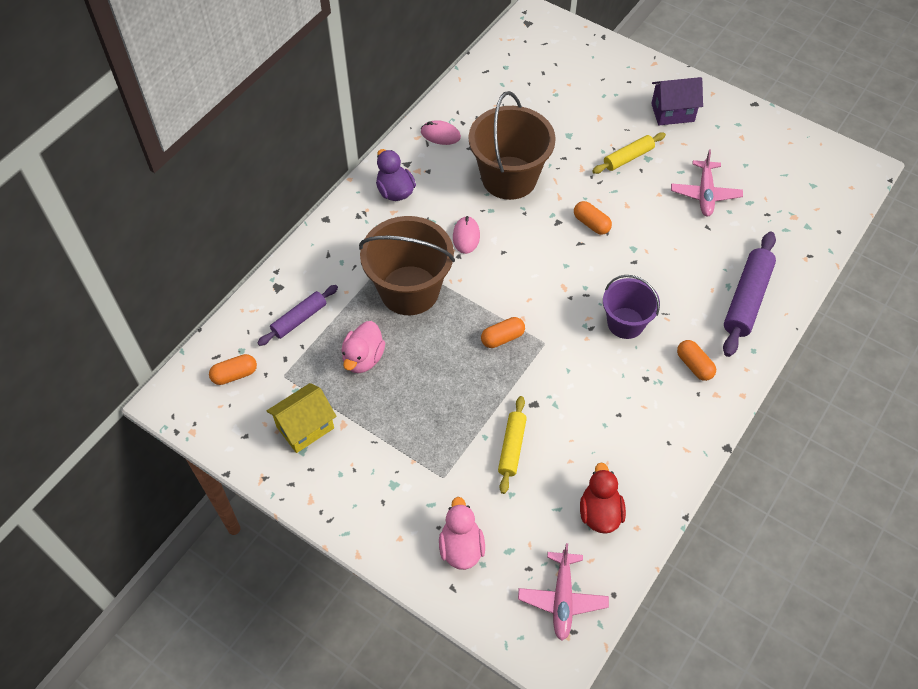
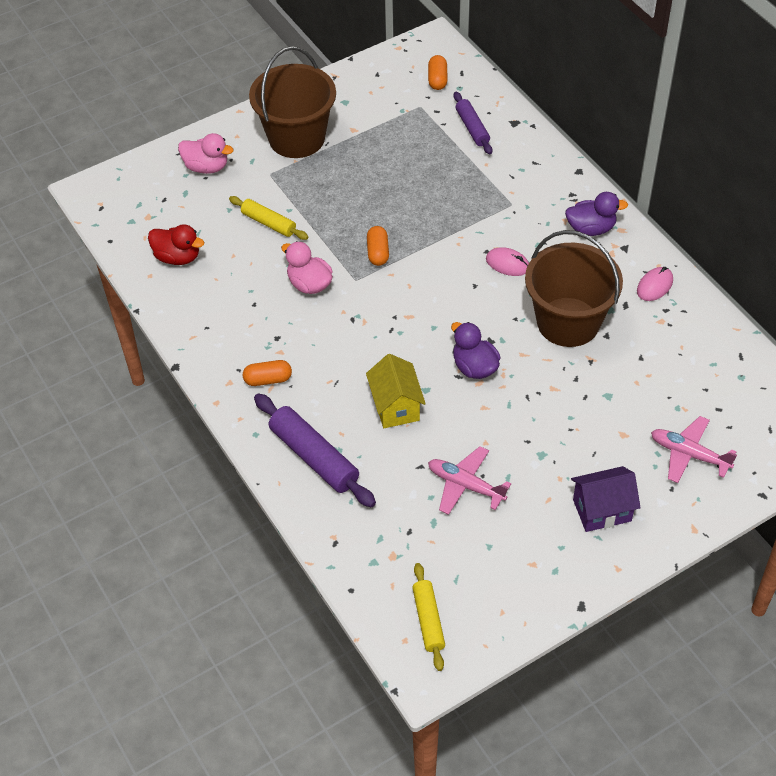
camera: 115 degrees right, 5 degrees down
(305, 427) = (364, 108): yellow house -> yellow house (396, 406)
(363, 358) = (409, 157): pink duck -> pink duck (309, 284)
(409, 290) = (465, 205): brown bucket -> brown bucket (296, 138)
(562, 599) = (128, 210): pink plane -> pink plane (689, 454)
(591, 224) = (474, 367): orange capsule -> purple duck
(625, 323) = (343, 347): purple bucket -> none
(628, 158) = (550, 436): yellow rolling pin -> yellow rolling pin (428, 620)
(672, 112) = (602, 510): purple house -> purple house turned 60 degrees clockwise

